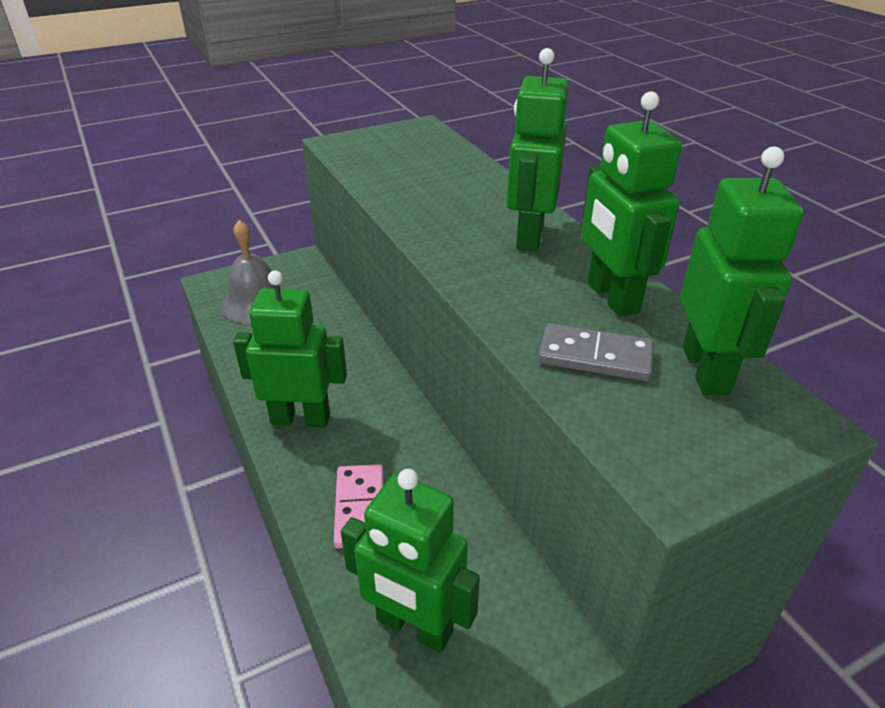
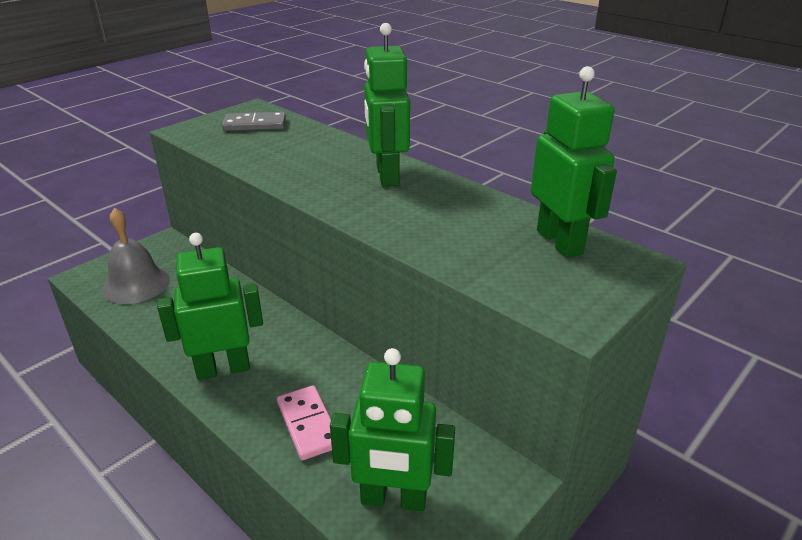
camera: 20 degrees left, 5 degrees down
(595, 356) = (479, 248): grey domino -> grey domino (255, 125)
(611, 297) = (470, 207): green robot -> none

